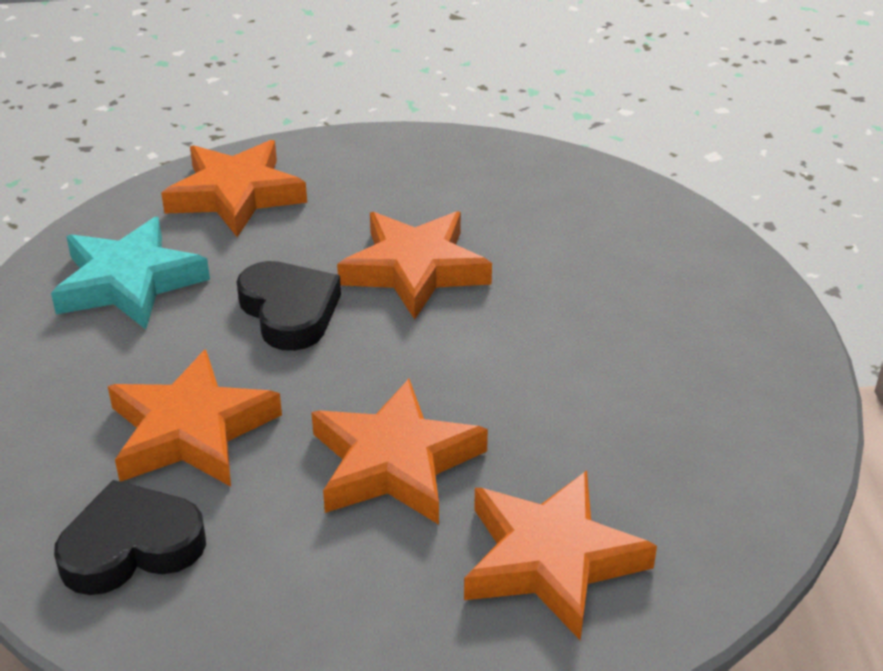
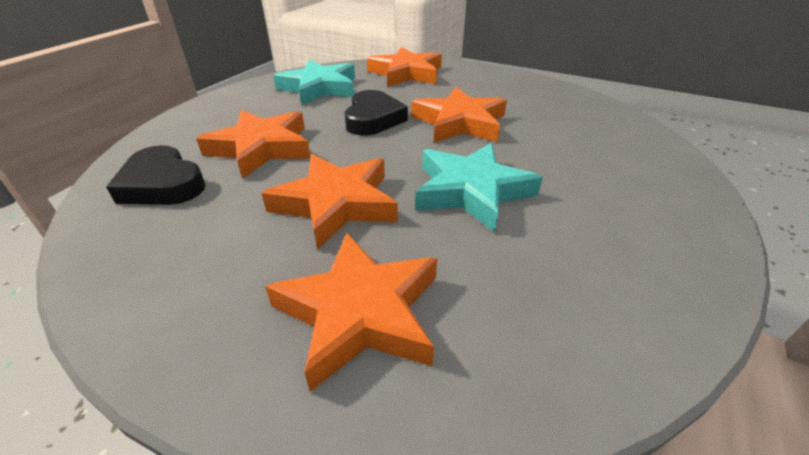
camera: 35 degrees right, 0 degrees up
(131, 546) = (162, 184): black heart -> black heart turned 150 degrees counterclockwise
(526, 373) = (471, 191): none -> turquoise star

